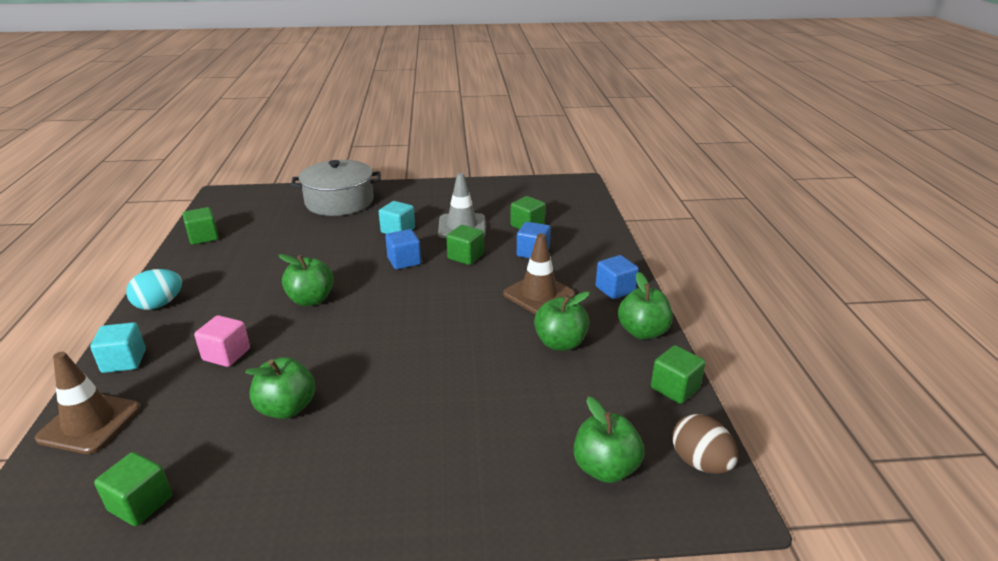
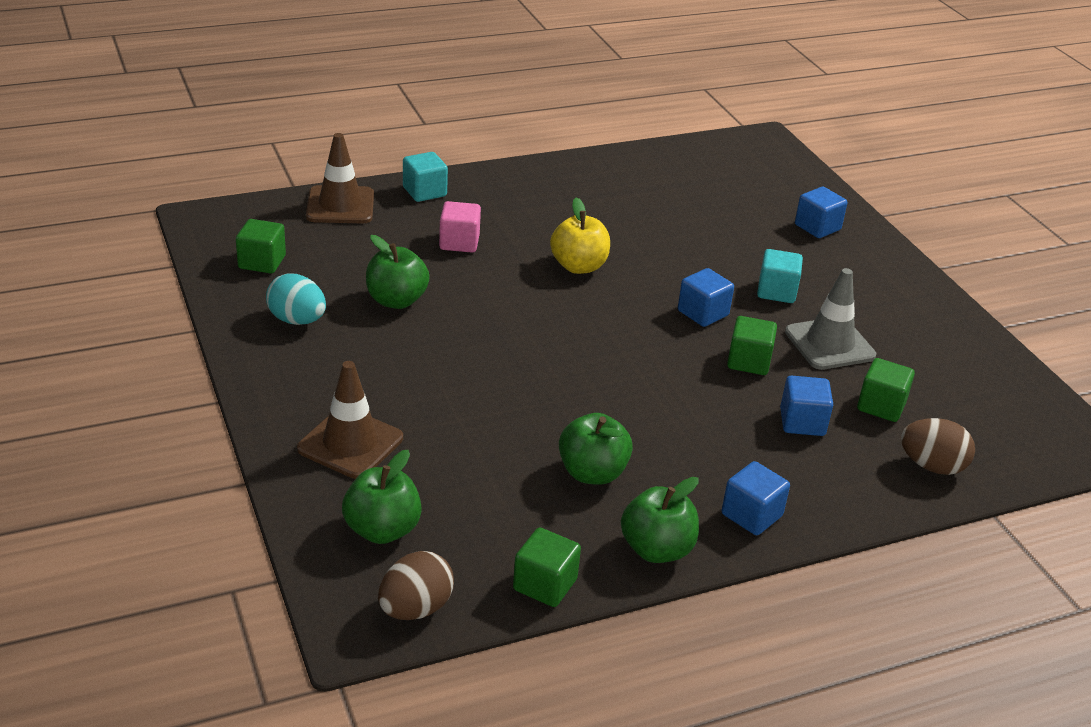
camera: 70 degrees right, 5 degrees up
(159, 304) = (518, 178): turquoise egg -> turquoise egg (297, 320)
(203, 237) = (659, 160): green cube -> none
(311, 300) = (579, 266): green apple -> yellow apple
(339, 202) = (817, 227): grey pot -> blue cube
(538, 294) = (694, 441): brown traffic cone -> brown traffic cone (350, 443)
(584, 224) = (931, 466): none -> brown egg

